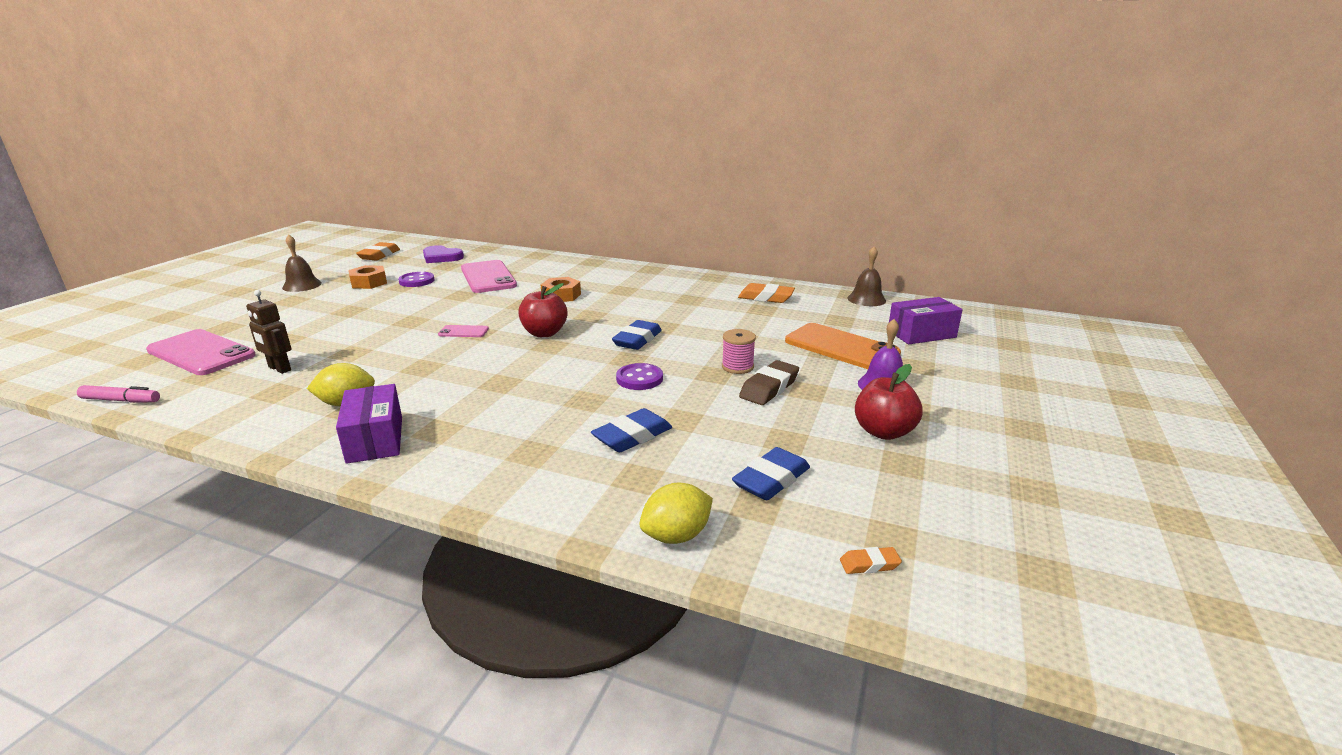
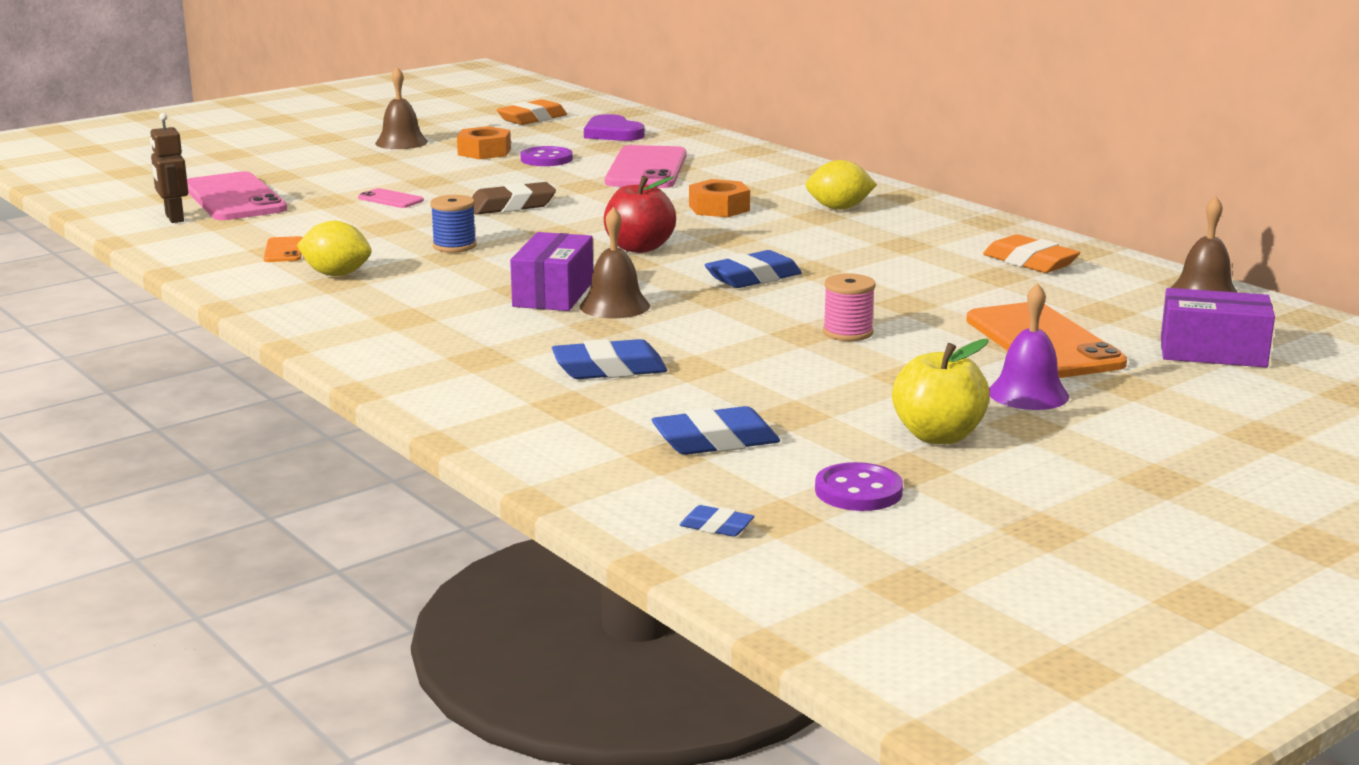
camera: 30 degrees right, 5 degrees down
(121, 400) = (130, 229): pink marker -> none
(279, 369) = (298, 228): brown robot -> brown robot (174, 218)
(282, 391) = (284, 250): none -> orange phone
(375, 439) = (334, 312): purple box -> purple box (553, 294)
(417, 358) = (454, 246): none -> blue spool
(463, 332) = (540, 228): pink phone -> pink phone (390, 199)
(577, 381) = (614, 306): none -> brown bell
(639, 379) = (696, 318): purple button -> purple button (858, 491)
(676, 536) = (543, 455): yellow lemon -> yellow lemon (839, 208)
(769, 388) = (855, 362): brown eraser -> brown eraser (511, 206)
(869, 564) = (716, 527): orange eraser -> blue eraser
(883, 432) = (938, 436): red apple -> yellow apple

